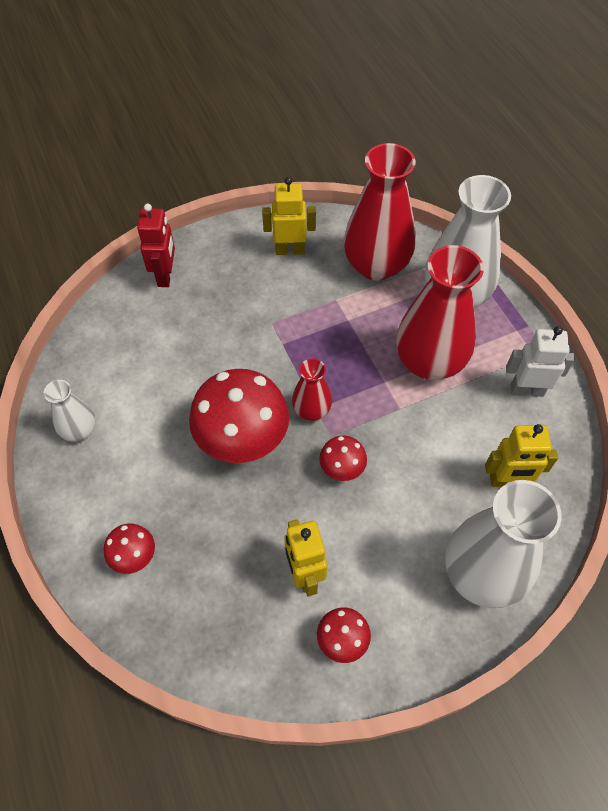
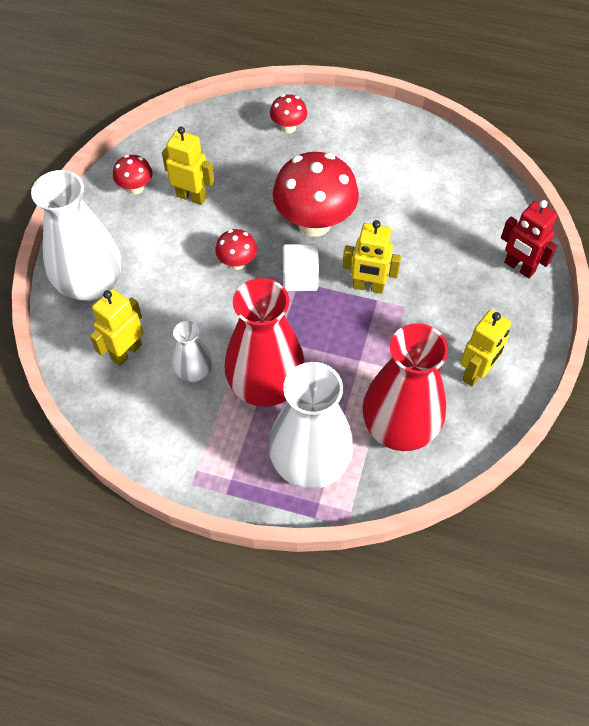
camera: 130 degrees right, 0 degrees up
(79, 430) = (409, 146): white vase -> white vase (194, 371)
(275, 357) = (368, 287): none -> yellow robot
(311, 410) = (300, 278): red vase -> white cube
(526, 390) = (174, 432): white robot -> none

